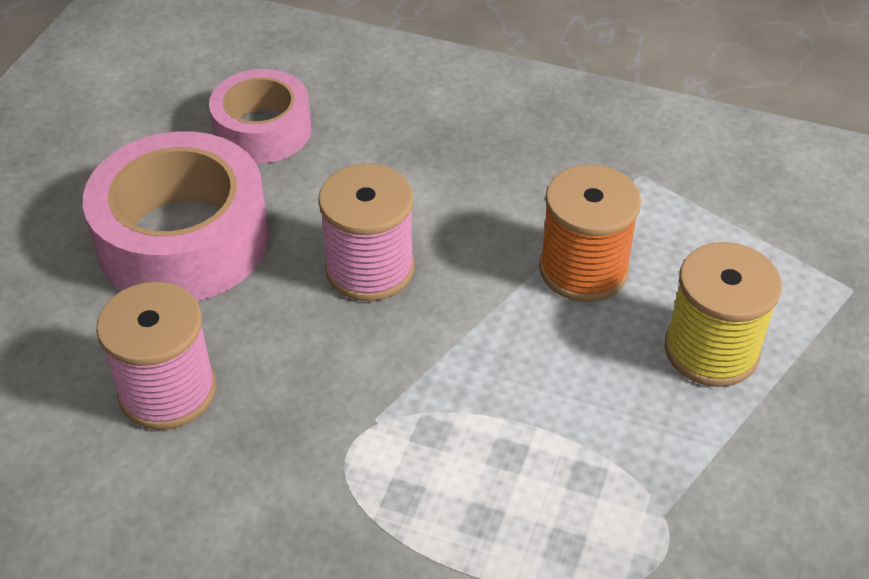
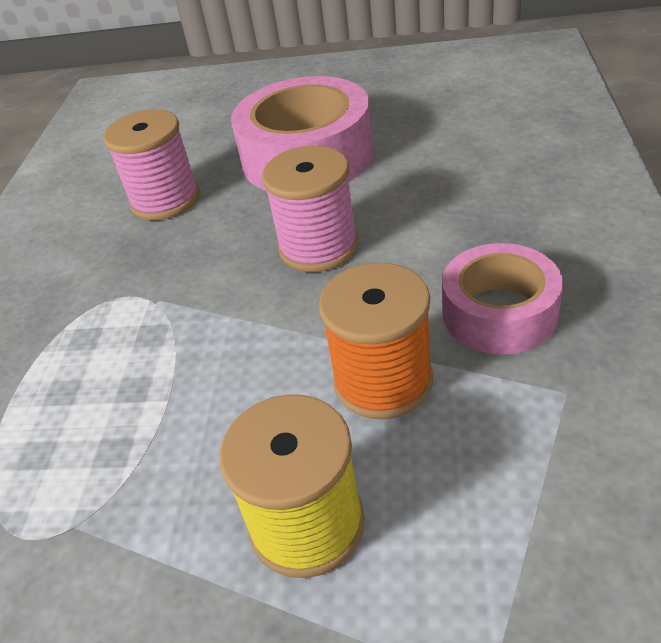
camera: 80 degrees right, 5 degrees down
(262, 130) = (446, 147): pink tape -> pink tape (499, 313)

